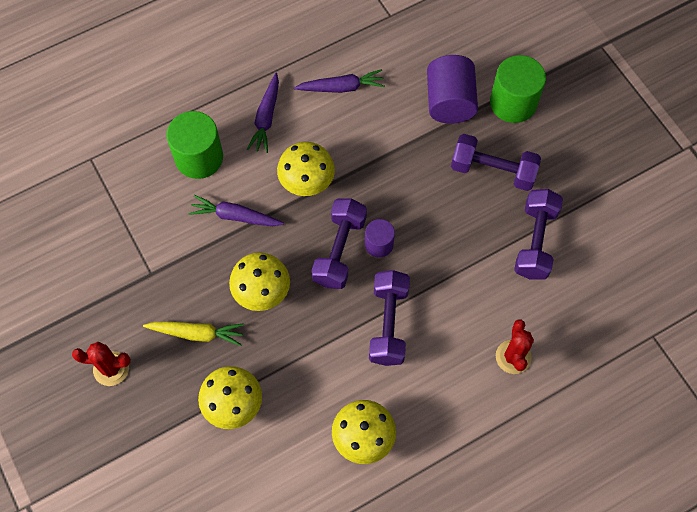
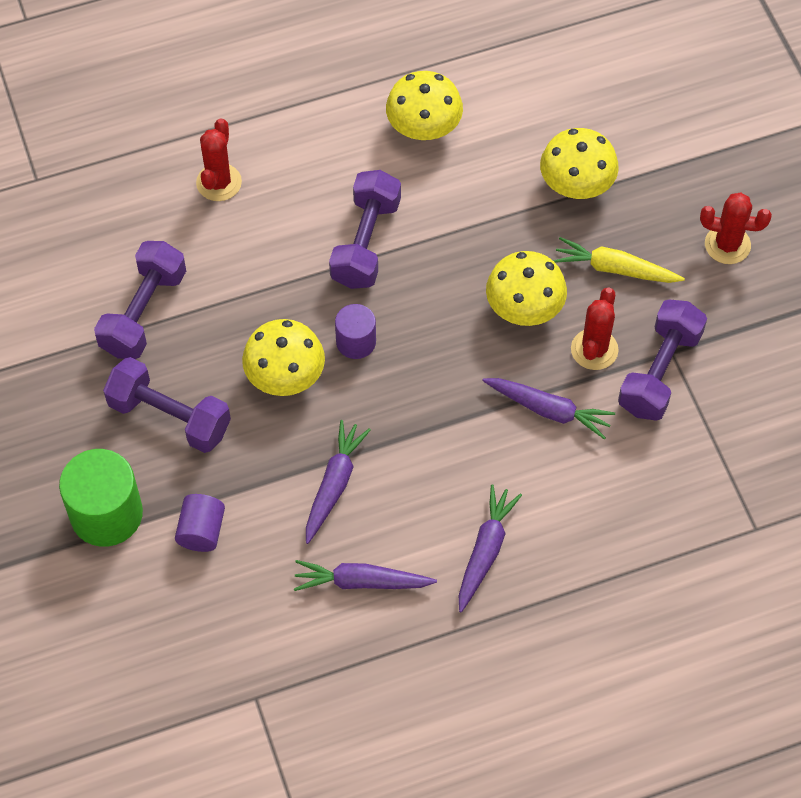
camera: 170 degrees left, 5 degrees down
(199, 158) = (593, 504): green cylinder -> none
(207, 266) = (594, 349): none -> red cactus
(306, 181) = (440, 444): yellow mushroom -> yellow mushroom (285, 375)
(339, 250) = (411, 342): purple dumbbell -> purple dumbbell (659, 372)
(372, 144) = (334, 484): none -> purple carrot
(449, 102) = (201, 531): purple cylinder -> purple cylinder, size x0.58

